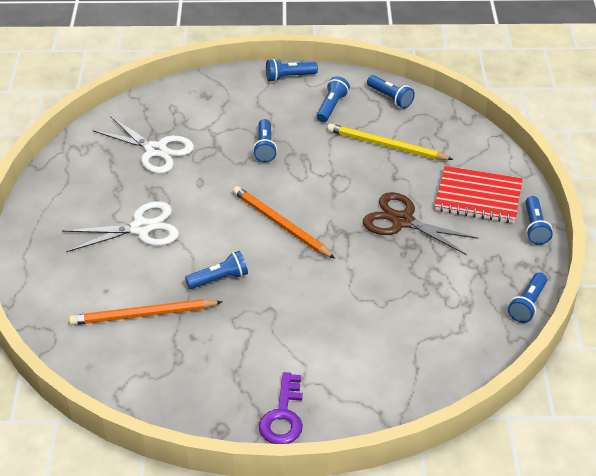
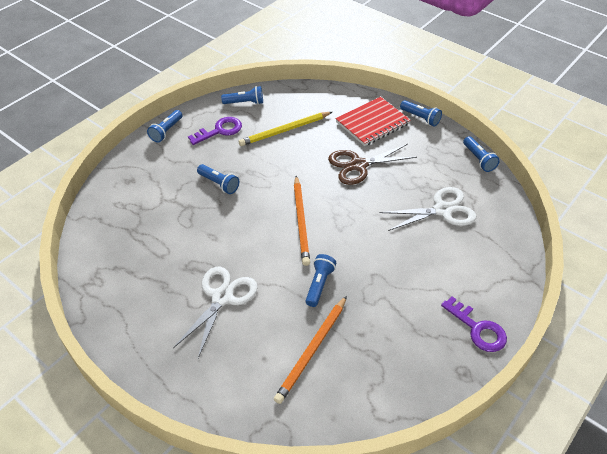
camera: 50 degrees left, 5 degrees up
(156, 151) = (151, 240): white scissors -> white scissors (442, 210)
(281, 225) = (301, 221): orange pencil -> orange pencil turned 90 degrees counterclockwise
(331, 106) = (220, 131): blue flashlight -> purple key

